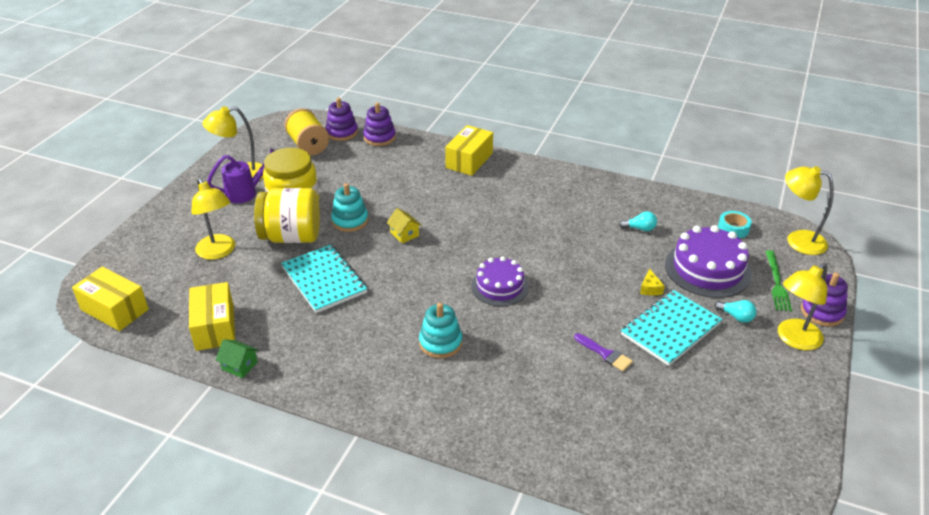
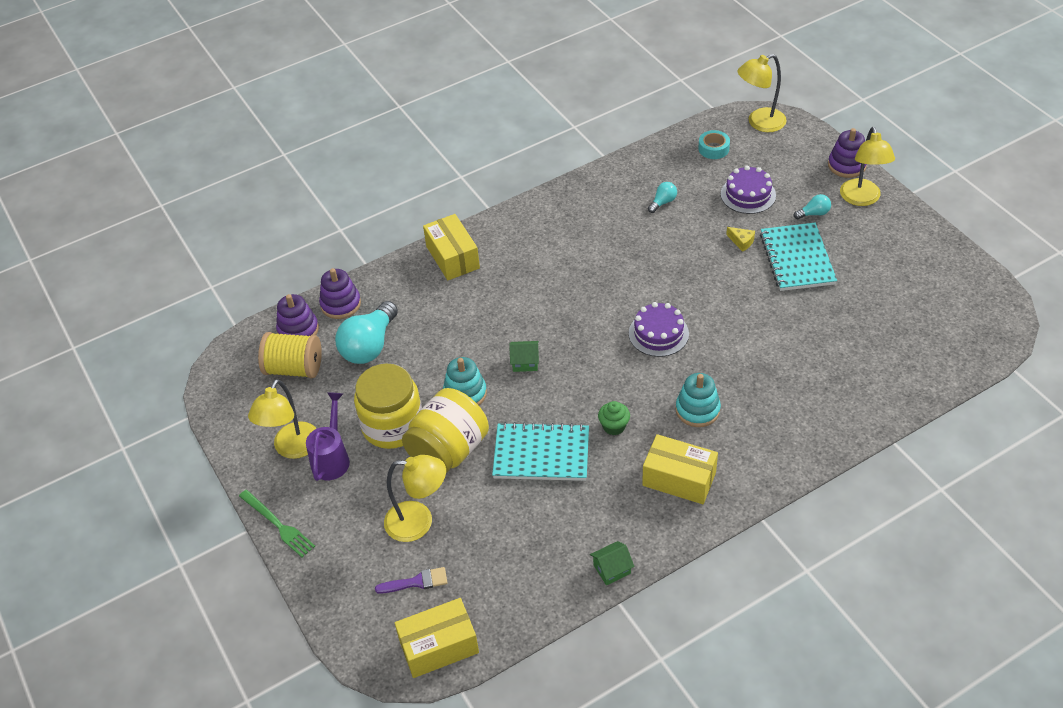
camera: 50 degrees left, 10 degrees up
(215, 327) = (539, 569): yellow box -> yellow box (679, 479)
(355, 164) = (369, 345): none -> turquoise light bulb
(382, 304) = (614, 426): none -> green cupcake
(404, 234) = (525, 362): yellow house -> green house
(605, 354) = (793, 313): purple brush -> purple brush (416, 582)
(707, 269) = (748, 194): purple cake -> purple cake, size x0.66
(777, 283) = (796, 167): green fork -> green fork (278, 525)

